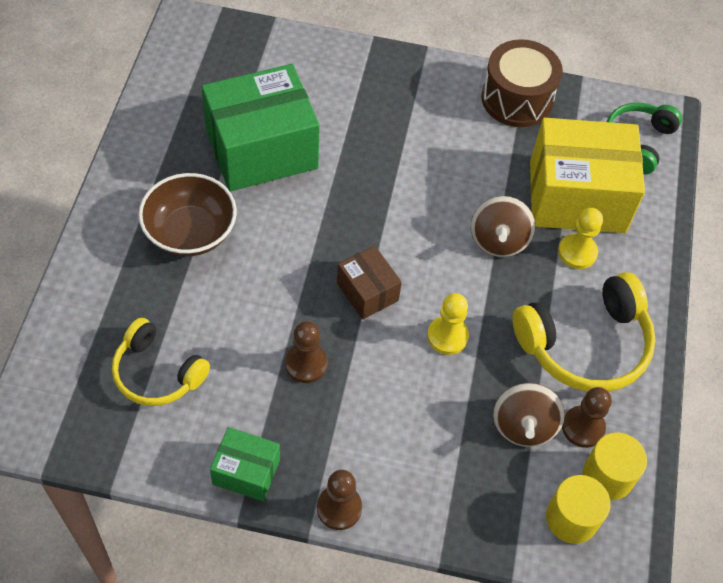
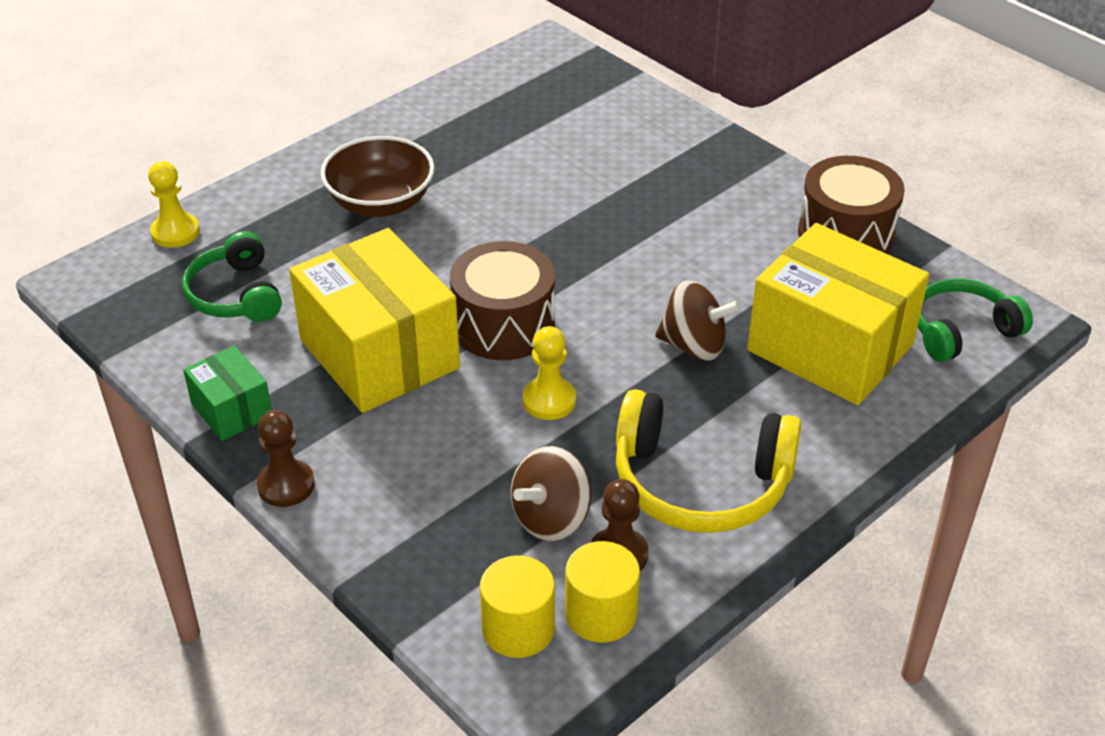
camera: 40 degrees right, 15 degrees down
(157, 373) = (236, 294): yellow headphones -> green headphones
(261, 149) = (518, 168): green box -> none
(306, 364) = (379, 354): brown pawn -> yellow box
(367, 291) = (504, 325): brown box -> brown drum
(498, 240) = (694, 346): brown spinning top -> brown spinning top turned 120 degrees counterclockwise
(577, 252) = (778, 397): yellow pawn -> yellow pawn (175, 232)

